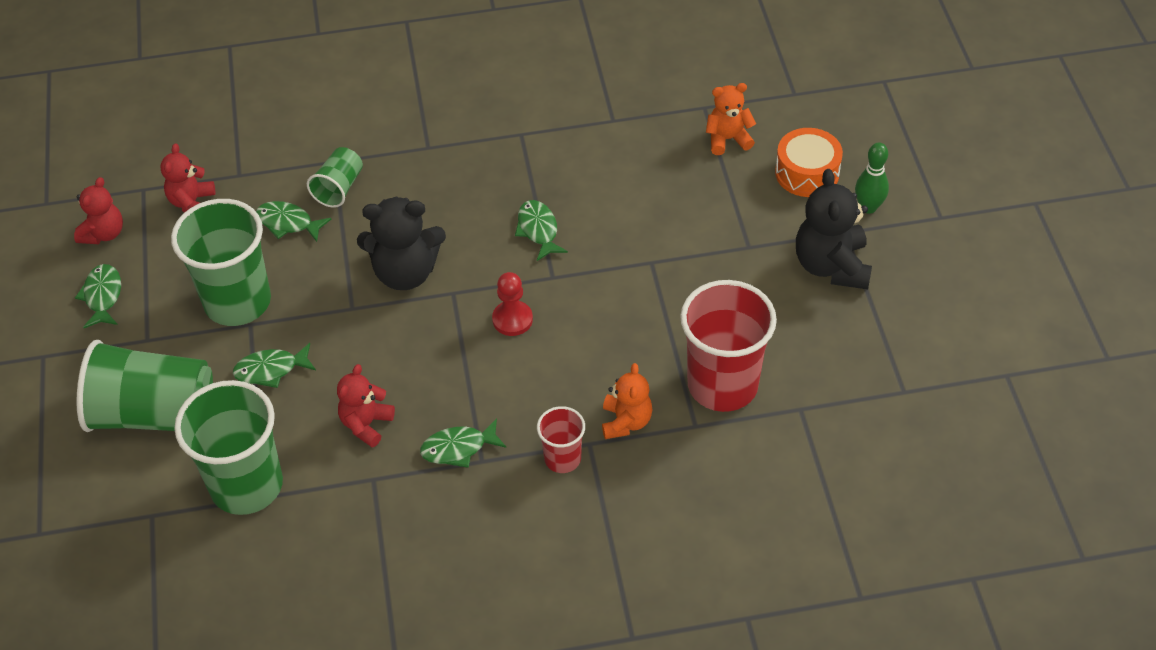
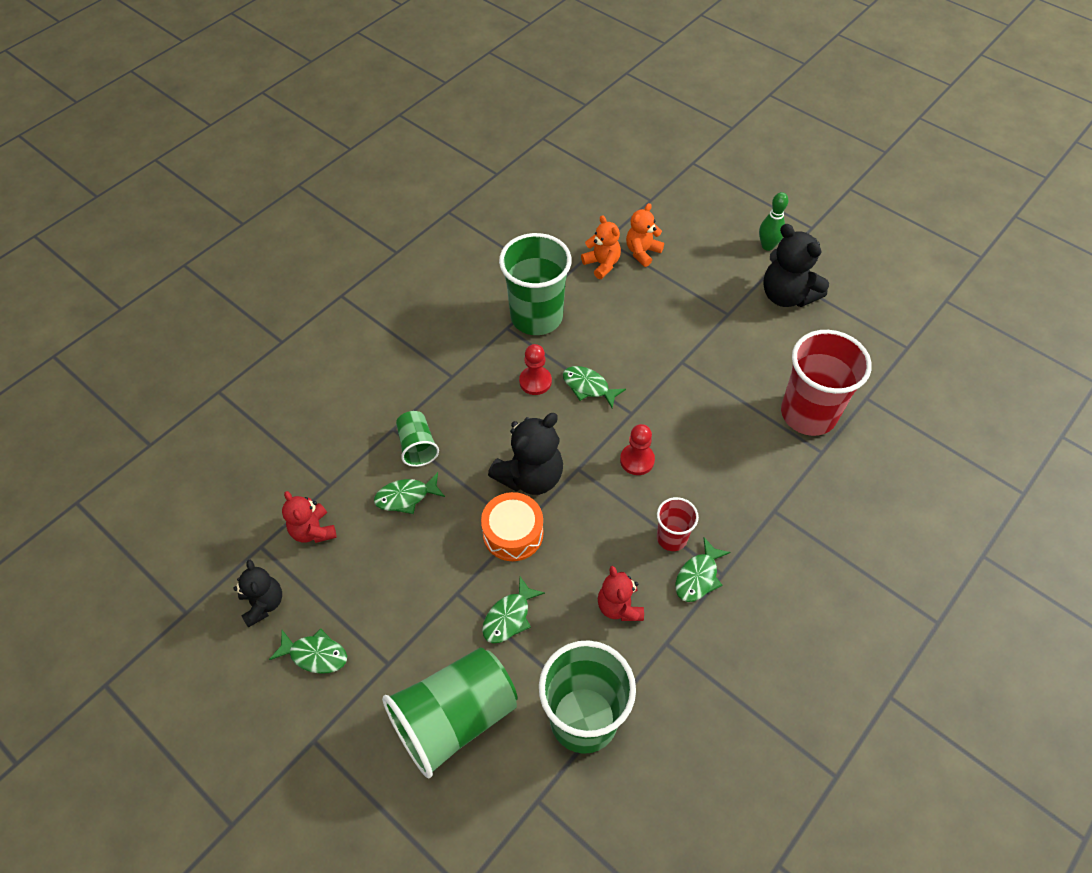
camera: 40 degrees left, 5 degrees up
(103, 296) = (315, 654): green fish -> green fish turned 150 degrees clockwise
(104, 233) = (263, 603): red teddy bear -> black teddy bear
(237, 301) = (429, 583): green cup -> green cup (536, 317)
(495, 196) = (535, 381): none -> red pawn
(562, 458) = (769, 533): red cup -> red cup (672, 538)
(626, 422) = (780, 479): orange teddy bear -> orange teddy bear (602, 264)
(807, 173) = (711, 245): orange drum -> orange drum (513, 533)

